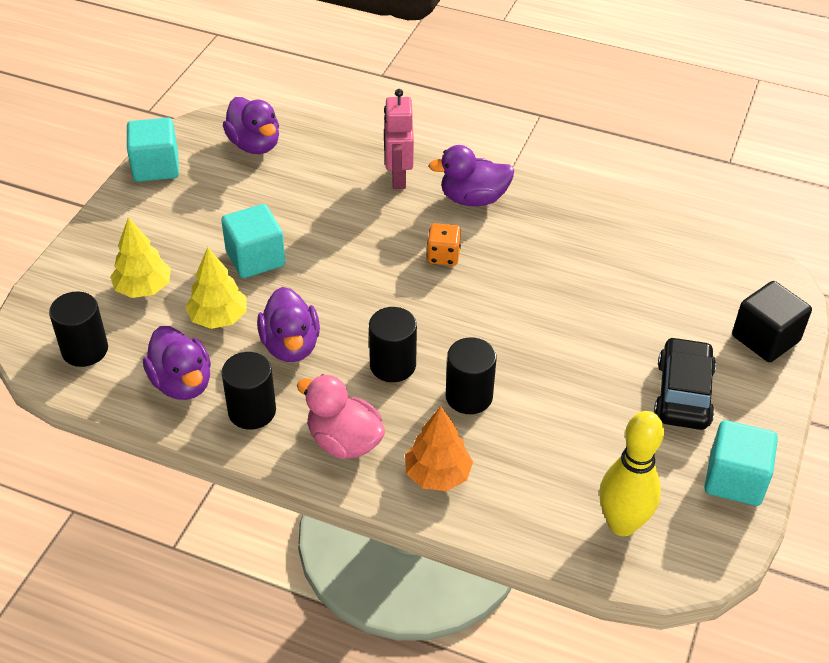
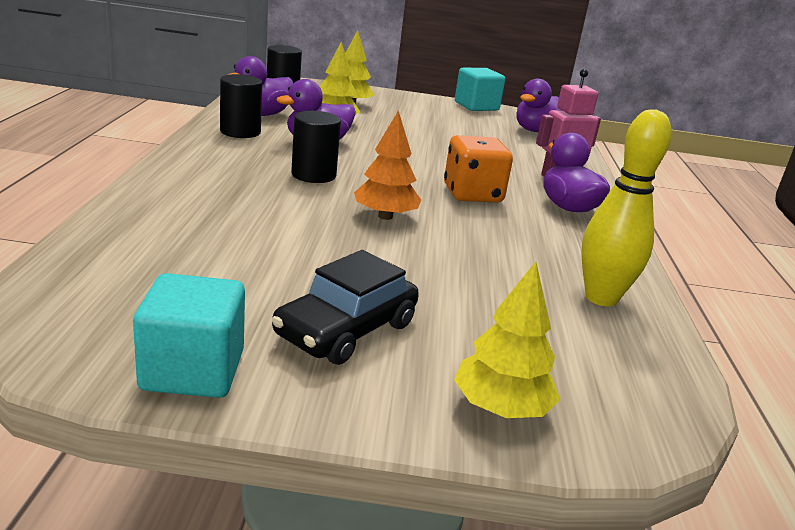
camera: 70 degrees right, 20 degrees down
(255, 258) = (407, 132): turquoise cube -> none
(344, 441) = (215, 159): pink duck -> none
(437, 474) = (180, 192): orange tree -> orange tree (385, 216)
(443, 256) = (472, 194): orange dice -> orange dice, size x1.64
(469, 396) = (287, 205): black cylinder -> none
(622, 524) = (111, 283): yellow bowling pin -> yellow bowling pin (601, 298)
(683, 393) = (346, 329): black car -> black car turned 135 degrees clockwise
(765, 338) = (501, 408): black cube -> yellow tree

